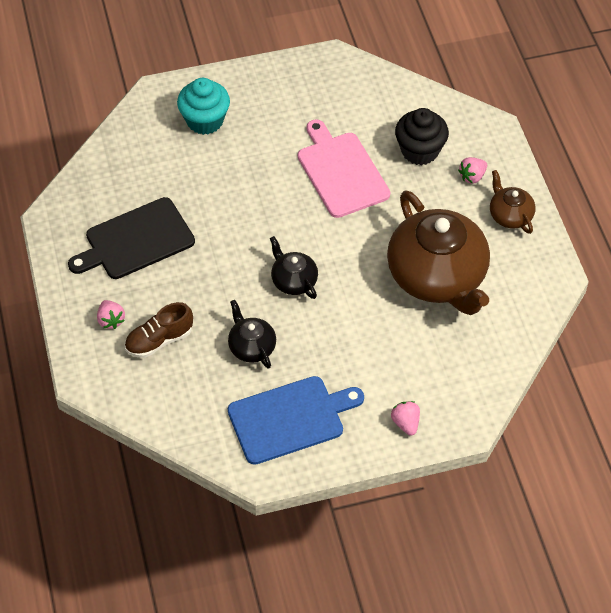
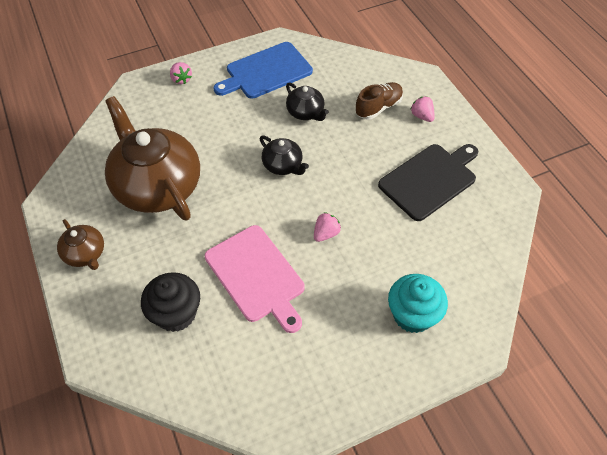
camera: 170 degrees right, 0 degrees up
(472, 176) = (120, 291): pink strawberry -> pink strawberry (326, 233)

